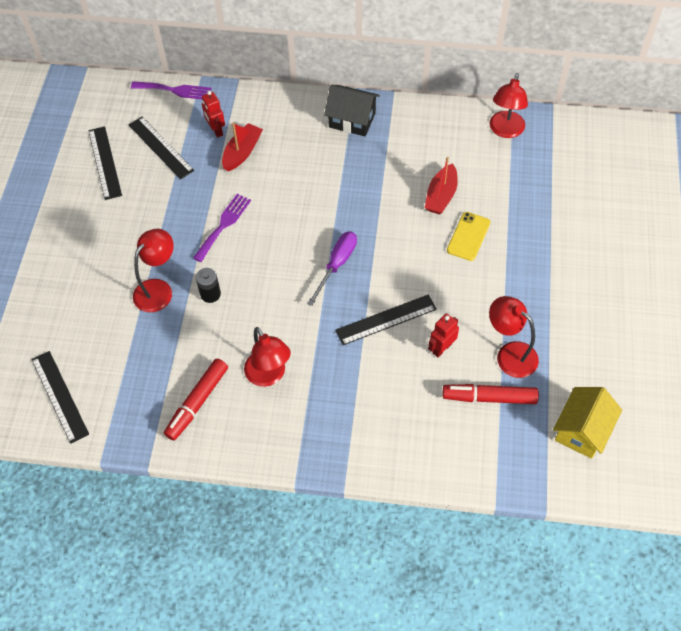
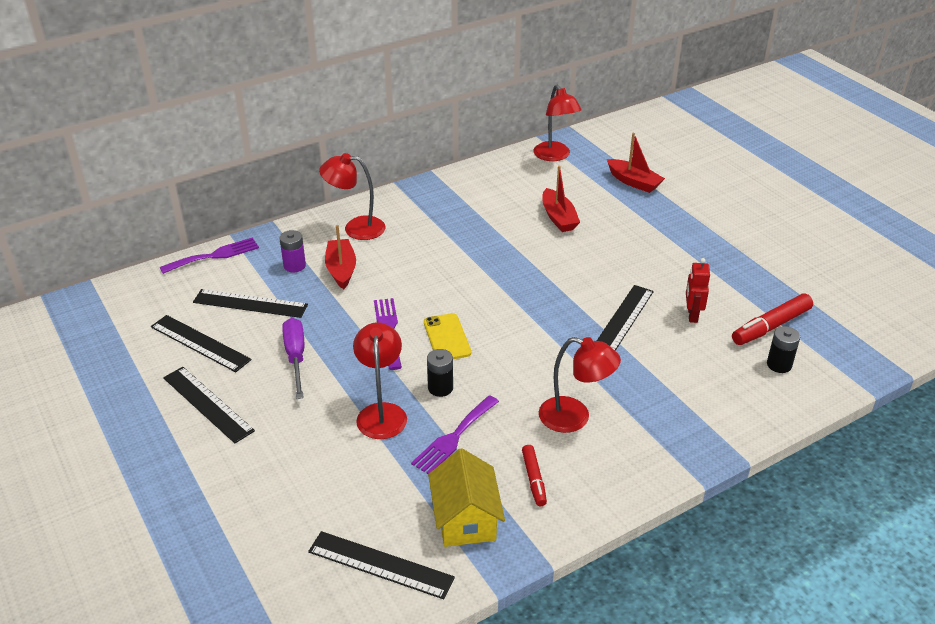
camera: 40 degrees left, 20 degrees down
(70, 215) = (208, 404): none -> black ruler
(182, 338) = (454, 437): none -> purple fork
(197, 402) = (534, 479): red marker -> red marker, size x0.61
(216, 130) = (294, 266): red robot -> purple battery
(337, 265) = (531, 305): purple screwdriver -> purple screwdriver (296, 357)
(352, 120) = (418, 203): black house -> none
(456, 433) = (779, 365): none -> black battery
(468, 236) = (614, 233): yellow phone -> yellow phone (447, 337)
(510, 354) = (746, 290): red lamp -> red lamp (356, 228)
(540, 195) = (633, 182): none -> red boat
(582, 430) = (861, 308): yellow house -> yellow house (465, 519)

